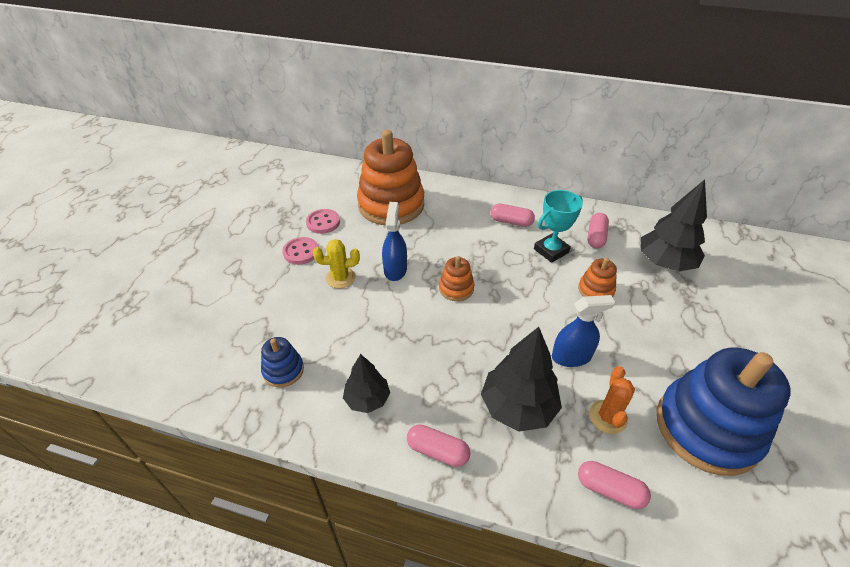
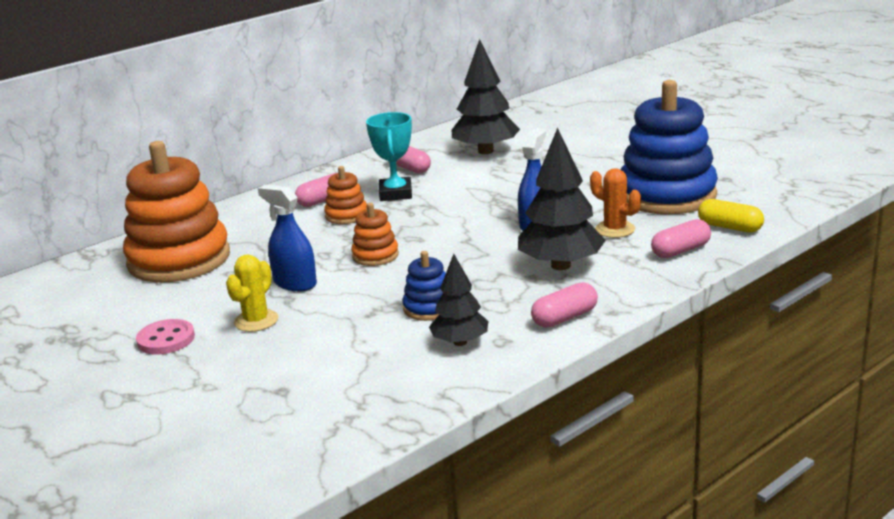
camera: 55 degrees left, 20 degrees down
(283, 370) = (354, 388): blue stacking toy -> blue stacking toy (429, 308)
(323, 222) = (134, 312): pink button -> none
(595, 290) = (475, 190): orange stacking toy -> orange stacking toy (346, 215)
(690, 515) = (730, 227): none -> yellow capsule

